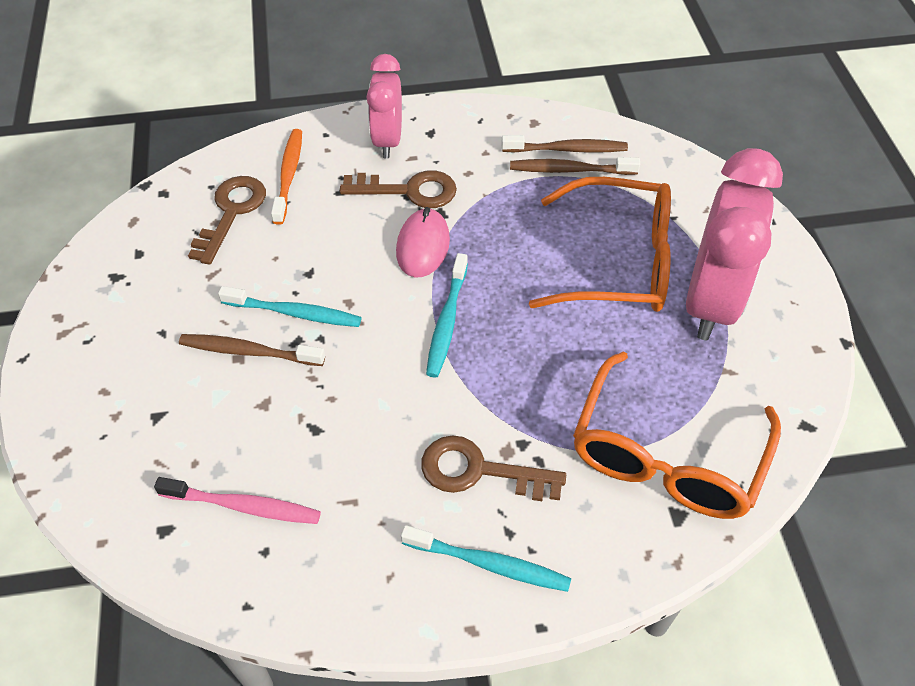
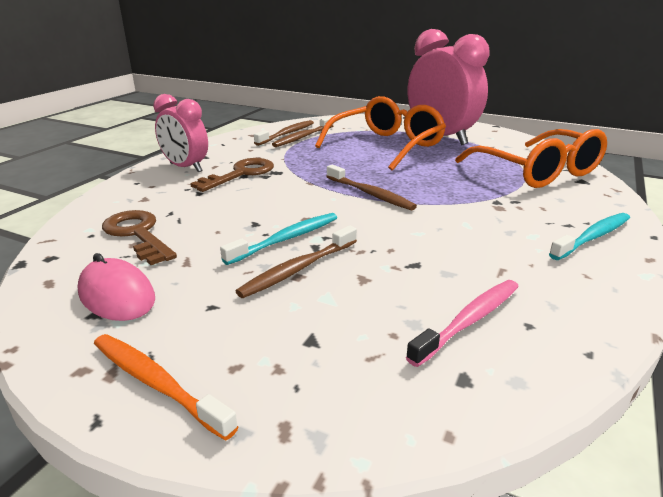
camera: 55 degrees left, 25 degrees down
(288, 175) = (147, 203): orange toothbrush -> orange toothbrush (157, 383)
(423, 246) = (295, 183): pink mouse -> pink mouse (117, 295)
(447, 321) = (370, 194): turquoise toothbrush -> brown toothbrush
(479, 471) = (509, 219): brown key -> none

